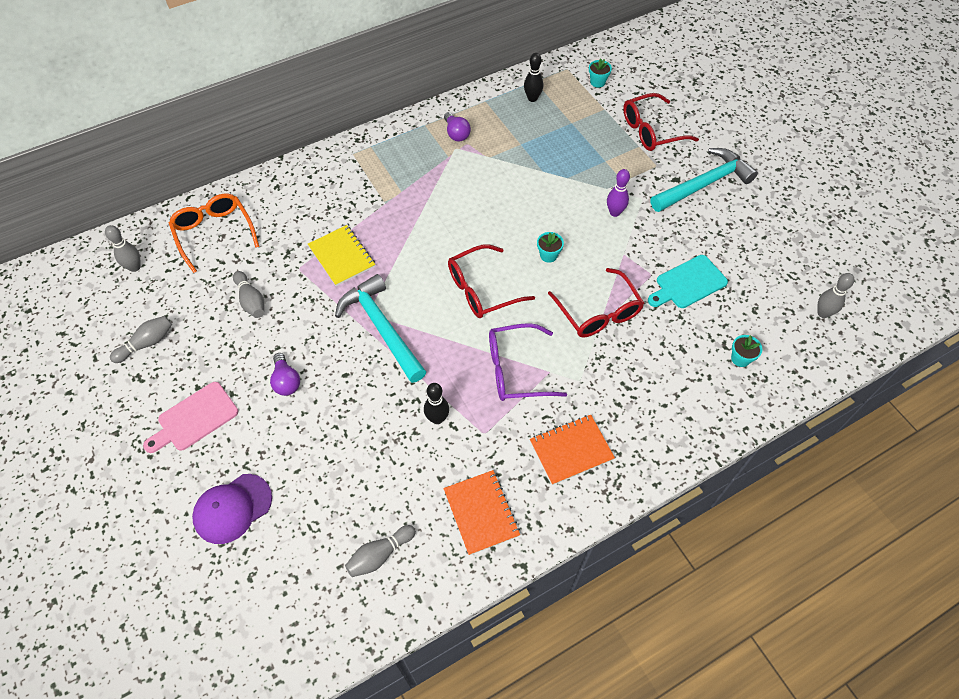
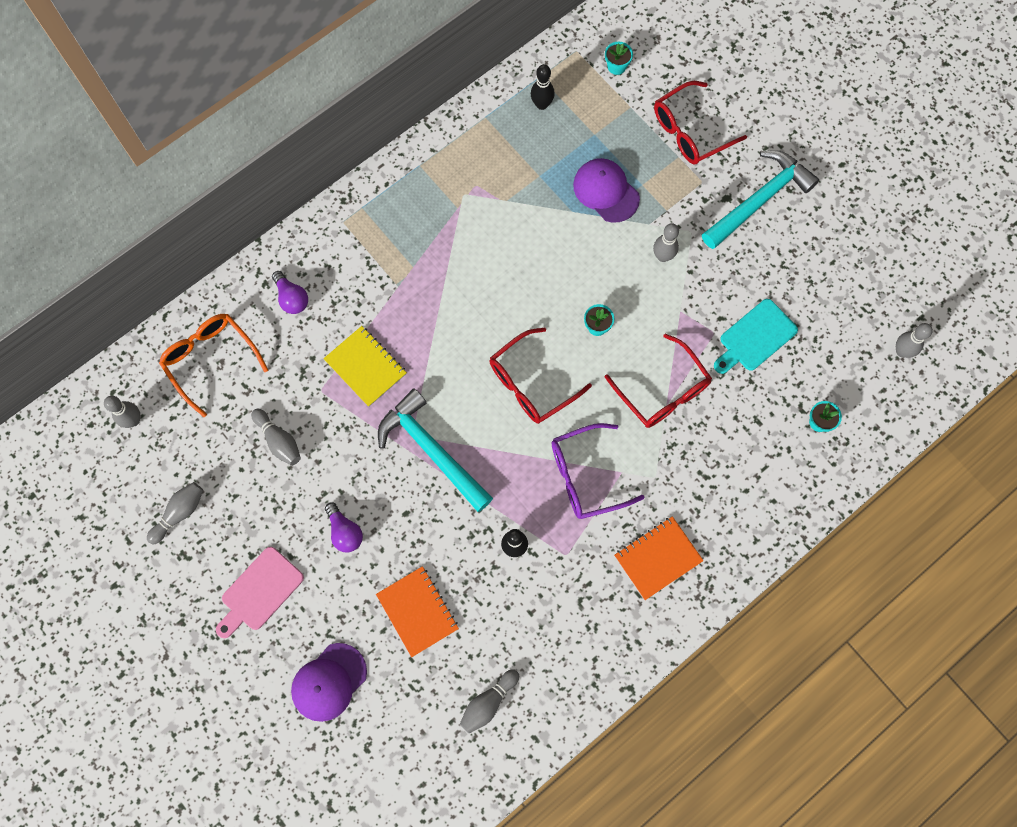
camera: 10 degrees left, 15 degrees up
(456, 133) = (460, 172): purple light bulb -> purple light bulb (292, 298)
(481, 513) = (579, 641): orange notebook -> orange notebook (417, 611)
(574, 161) = (606, 191): none -> purple cap
(614, 212) = (663, 256): purple bowling pin -> grey bowling pin

